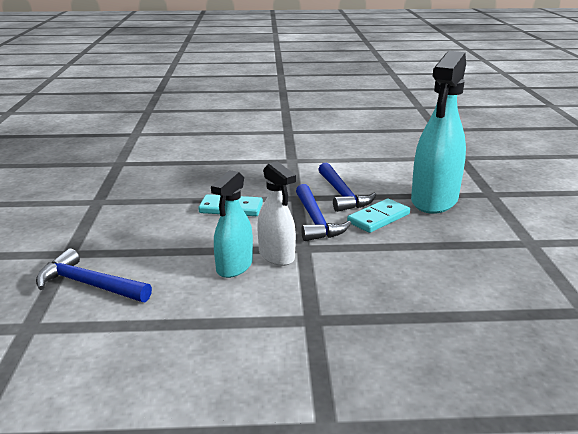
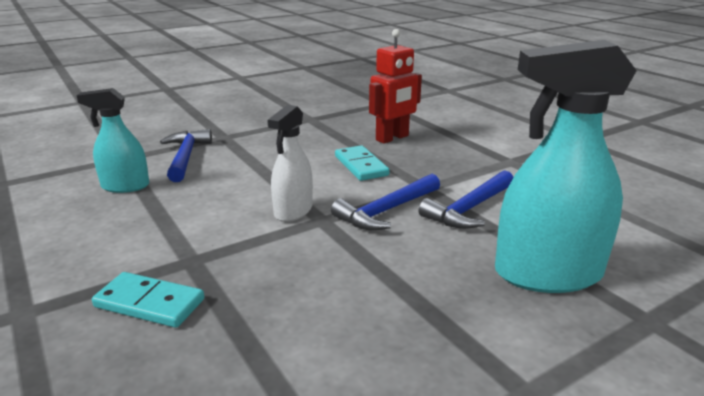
camera: 60 degrees right, 0 degrees up
(197, 182) = (392, 138): none -> red robot
(234, 266) = (256, 198): turquoise spray bottle -> turquoise spray bottle (125, 186)
(378, 218) = (440, 245): turquoise domino -> turquoise domino (149, 303)

